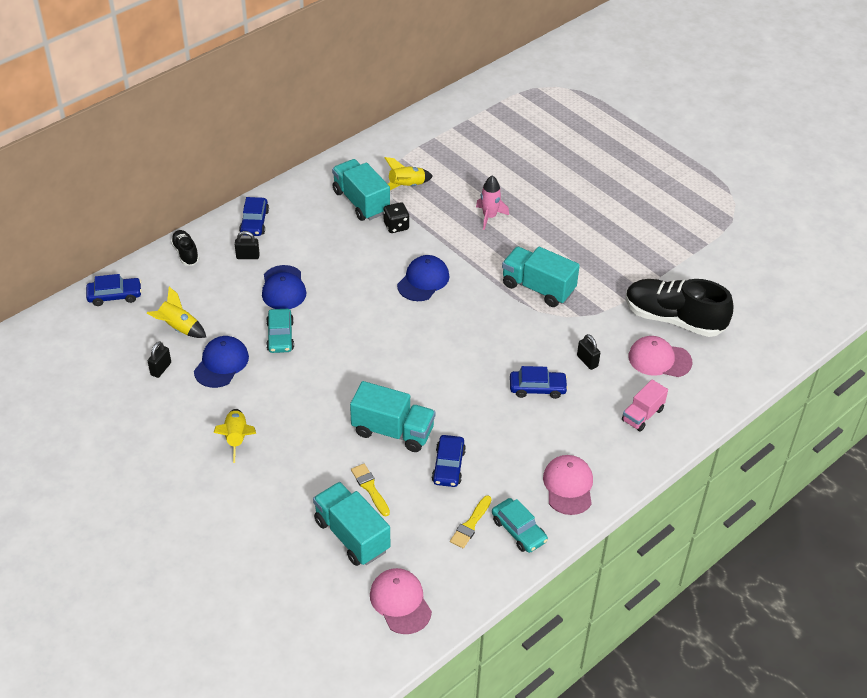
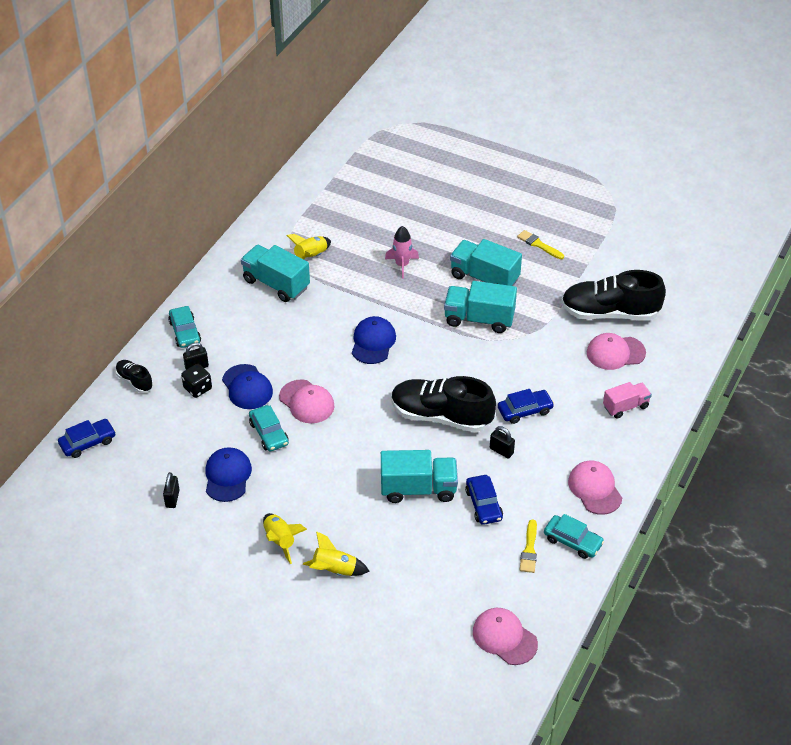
camera: 20 degrees left, 0 degrees up
(179, 328) = (168, 455): yellow rocket -> yellow rocket (334, 570)
(254, 222) = (185, 332): blue car -> turquoise car
(331, 317) = (307, 402): none -> pink cap
(352, 535) = (431, 594): turquoise truck -> turquoise truck (484, 278)
(370, 488) = (425, 546): yellow brush -> yellow brush (538, 244)
(396, 226) = (321, 298): black dice -> black dice (197, 388)
(452, 369) = (441, 416): none -> black shoe
(587, 361) = (555, 373): black padlock -> black padlock (501, 451)
(642, 415) = (625, 406): pink truck -> pink truck turned 135 degrees counterclockwise

